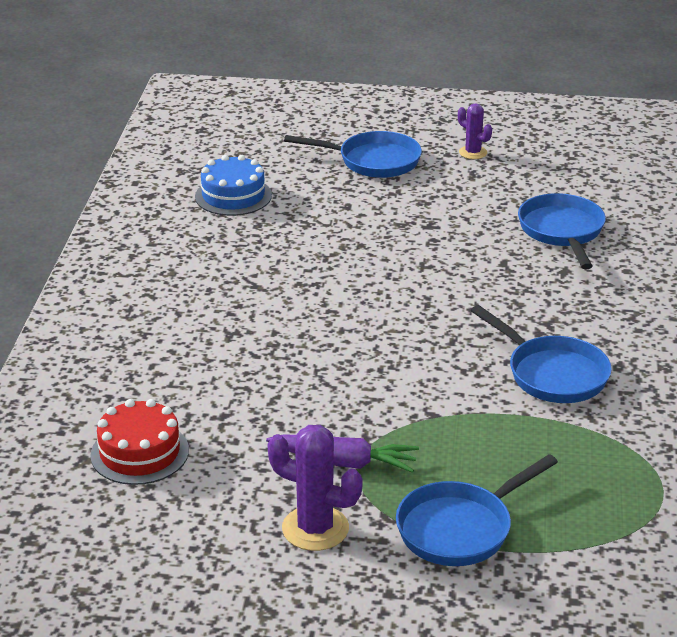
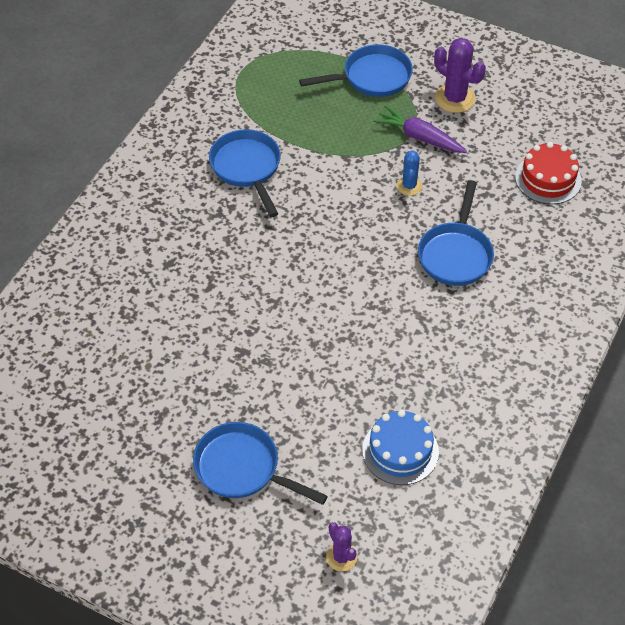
camera: 160 degrees left, 20 degrees up
(329, 402) = (409, 186): none -> blue cactus
(473, 153) = (139, 452): purple cactus -> purple cactus (341, 557)
(562, 231) = (137, 310): blue pan -> blue pan (455, 254)

